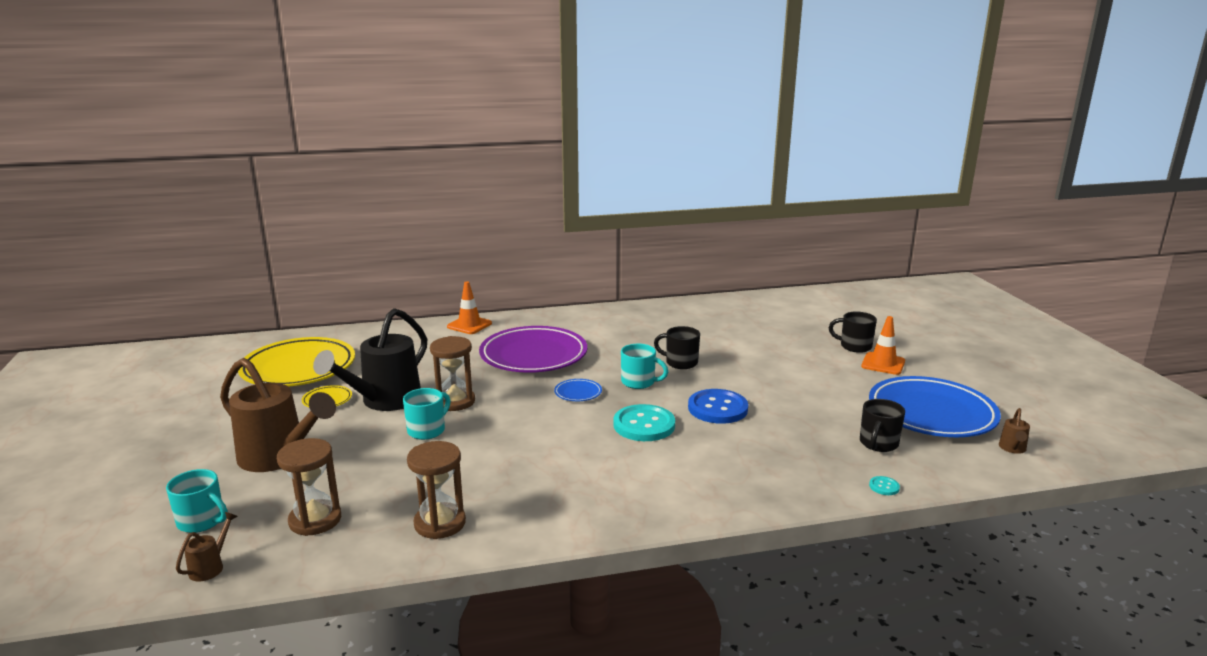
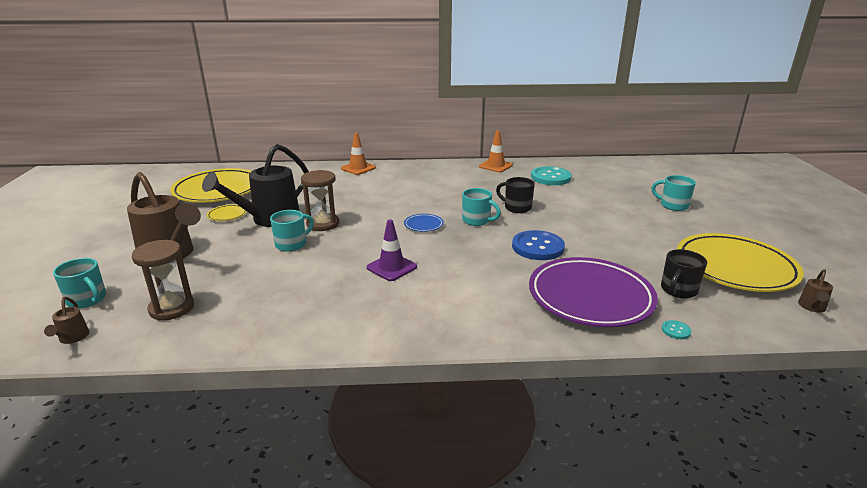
camera: 10 degrees right, 5 degrees up
(210, 567) = (72, 338): brown watering can -> brown watering can turned 135 degrees clockwise
(440, 523) = (268, 321): brown hourglass -> none
(533, 355) = (399, 194): purple plate -> purple plate (590, 297)
(559, 447) = (391, 267): none -> purple traffic cone
(644, 425) = (469, 255): turquoise button -> turquoise button (550, 177)
(854, 346) = (673, 205): black mug -> turquoise mug
(883, 364) = (696, 222): orange traffic cone -> orange traffic cone (495, 166)
(931, 413) = (735, 268): blue plate -> yellow plate

